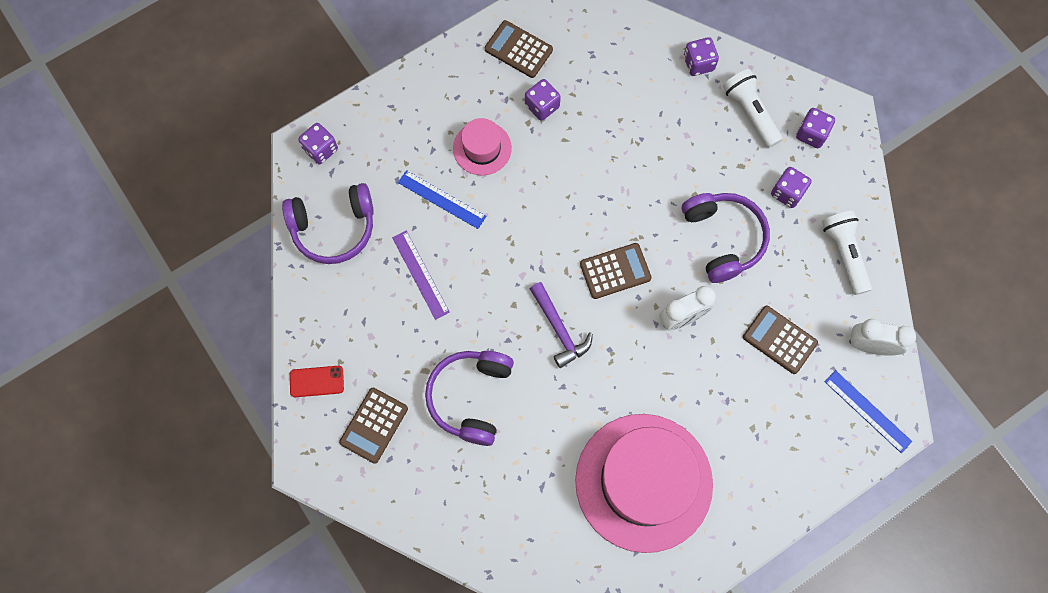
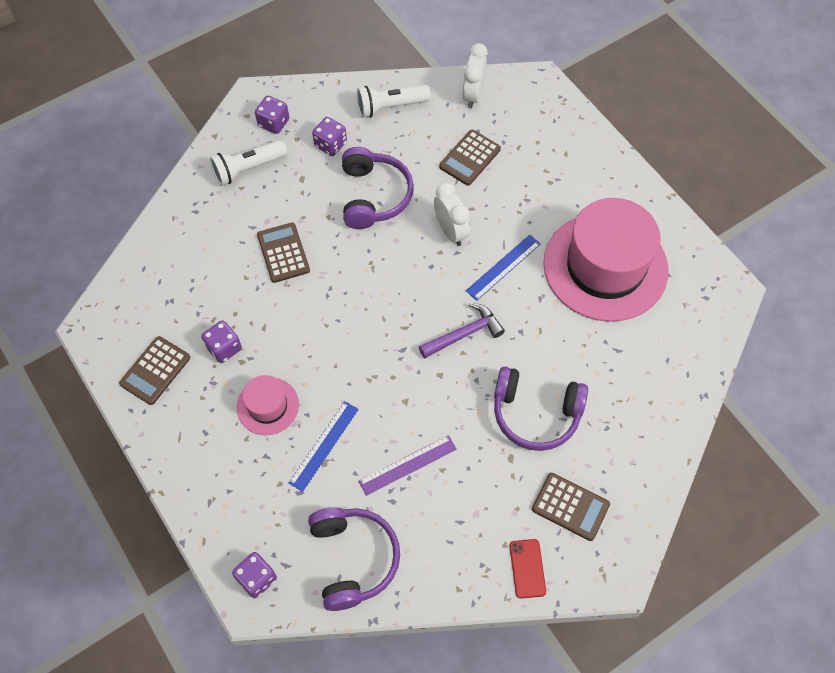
camera: 90 degrees left, 10 degrees down
(615, 271) = (405, 285): brown calculator -> brown calculator (283, 253)
(698, 63) = (191, 208): purple dice -> none
(723, 238) = (374, 196): purple headphones -> purple headphones turned 105 degrees clockwise
(867, 411) = (530, 100): blue ruler -> blue ruler (503, 267)

